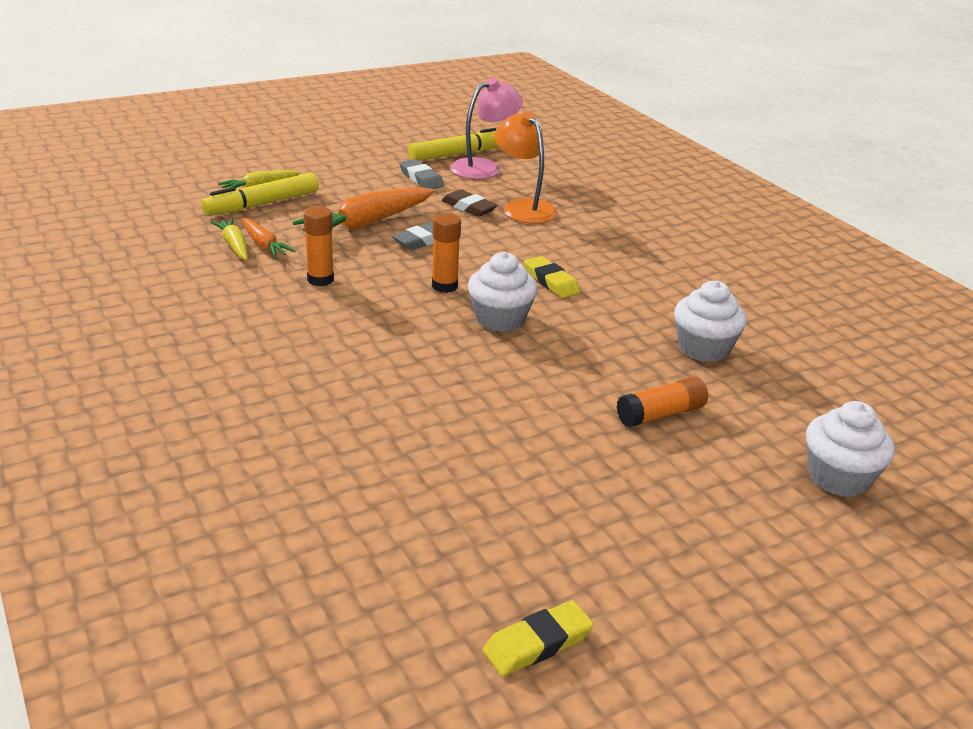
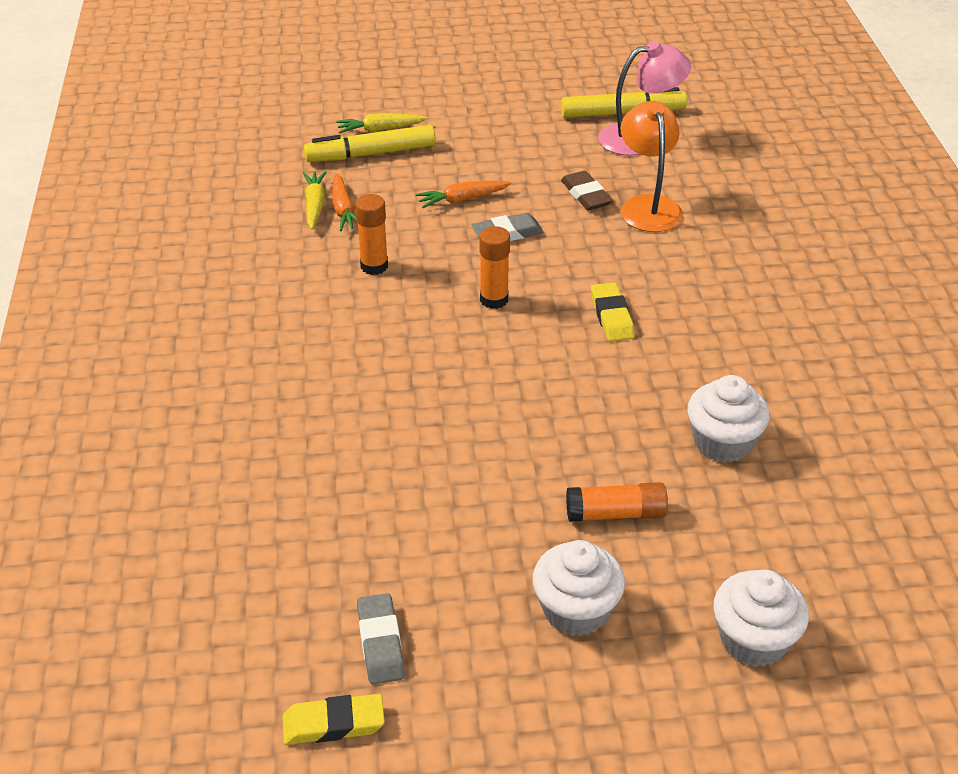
camera: 25 degrees right, 10 degrees up
(367, 224) = (462, 199): orange carrot -> orange carrot, size x0.55
(421, 179) = (557, 144): grey eraser -> grey eraser (380, 643)
(500, 319) = (525, 355): white cupcake -> white cupcake (576, 610)

